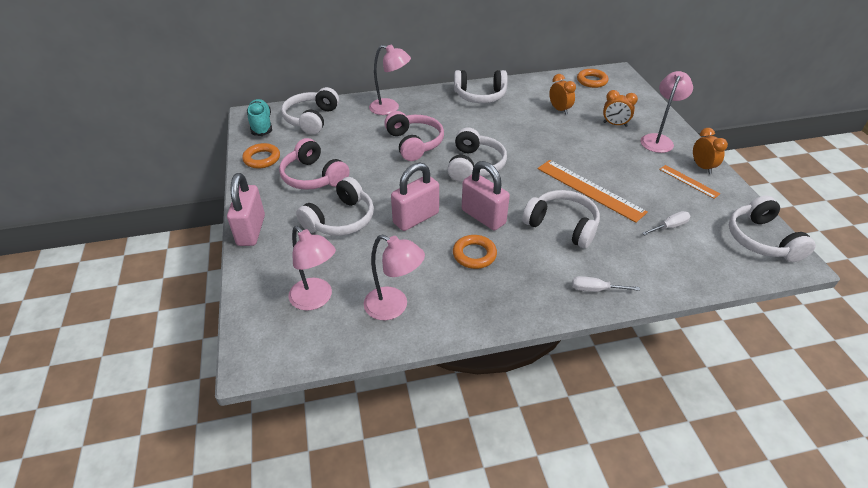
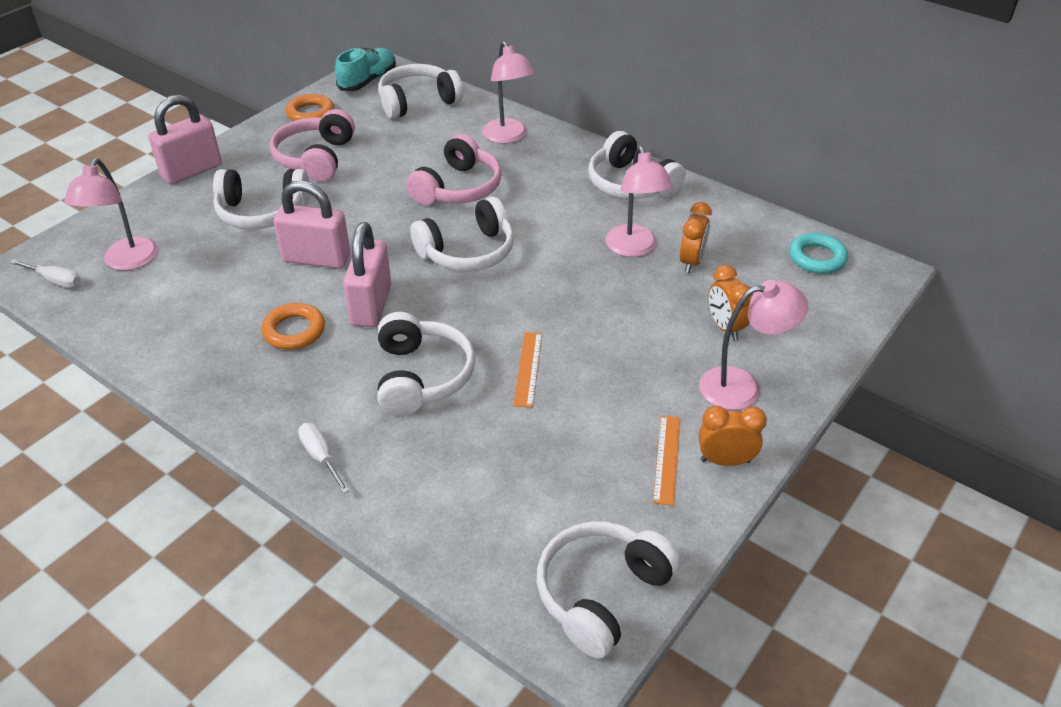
camera: 50 degrees right, 0 degrees up
(394, 307) = (157, 316): pink lamp -> pink lamp (634, 249)
(590, 190) = (528, 368): orange ruler -> orange ruler, size x0.54
(592, 81) = (817, 258): orange ring -> turquoise ring
(669, 227) = (526, 478): white screwdriver -> white screwdriver (55, 280)
(702, 167) = (725, 461): orange clock -> orange clock turned 120 degrees counterclockwise

